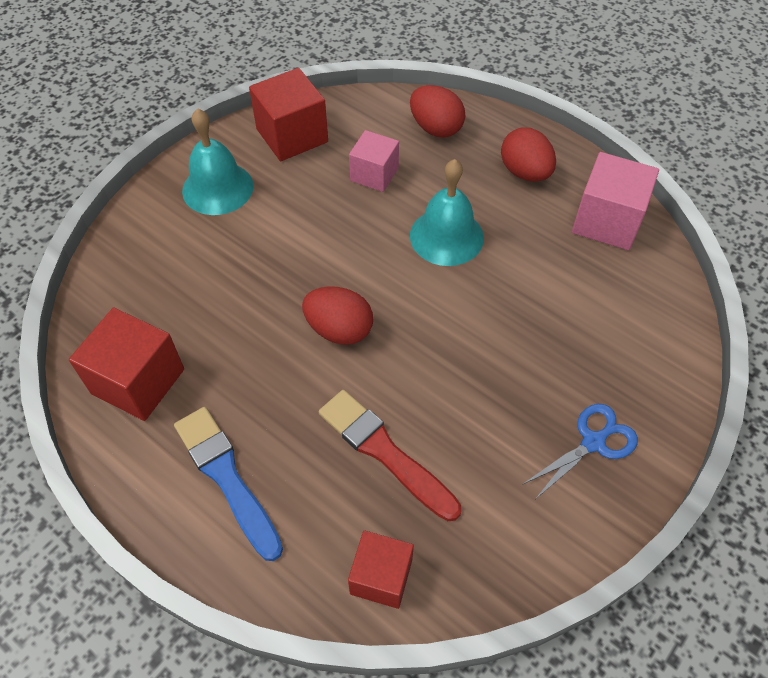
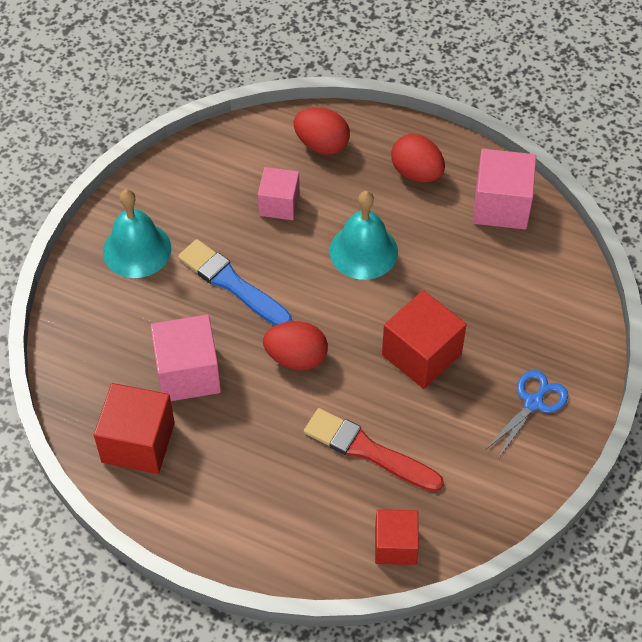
camera: 15 degrees left, 0 degrees up
(219, 320) = (188, 373): none -> pink cube
(226, 477) = (245, 502): blue brush -> blue brush (232, 283)
(292, 135) = (187, 181): red cube -> red cube (421, 354)

